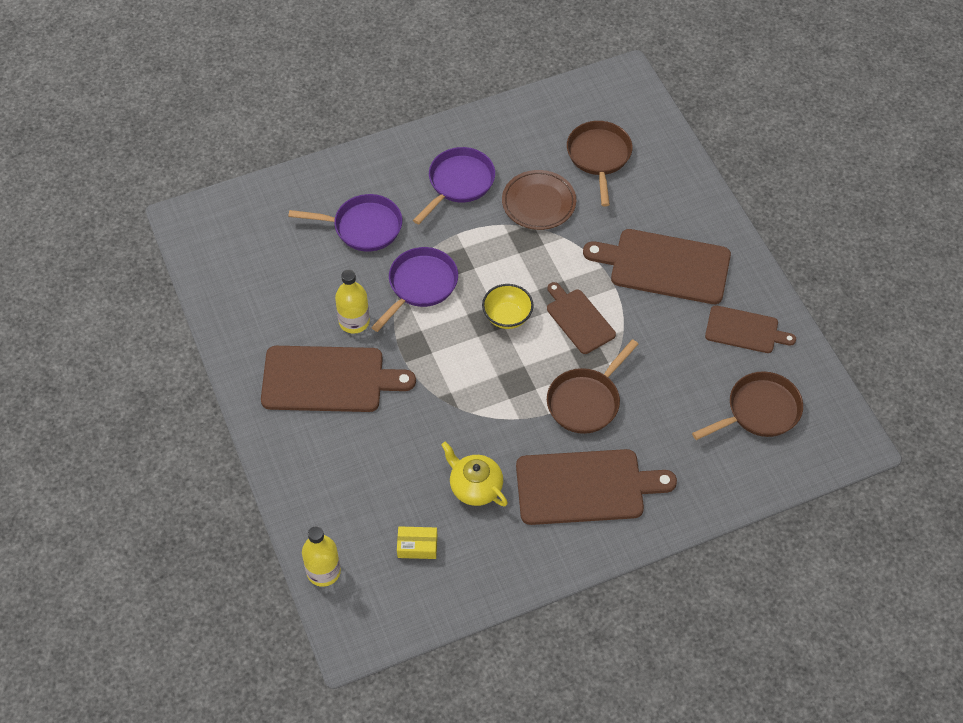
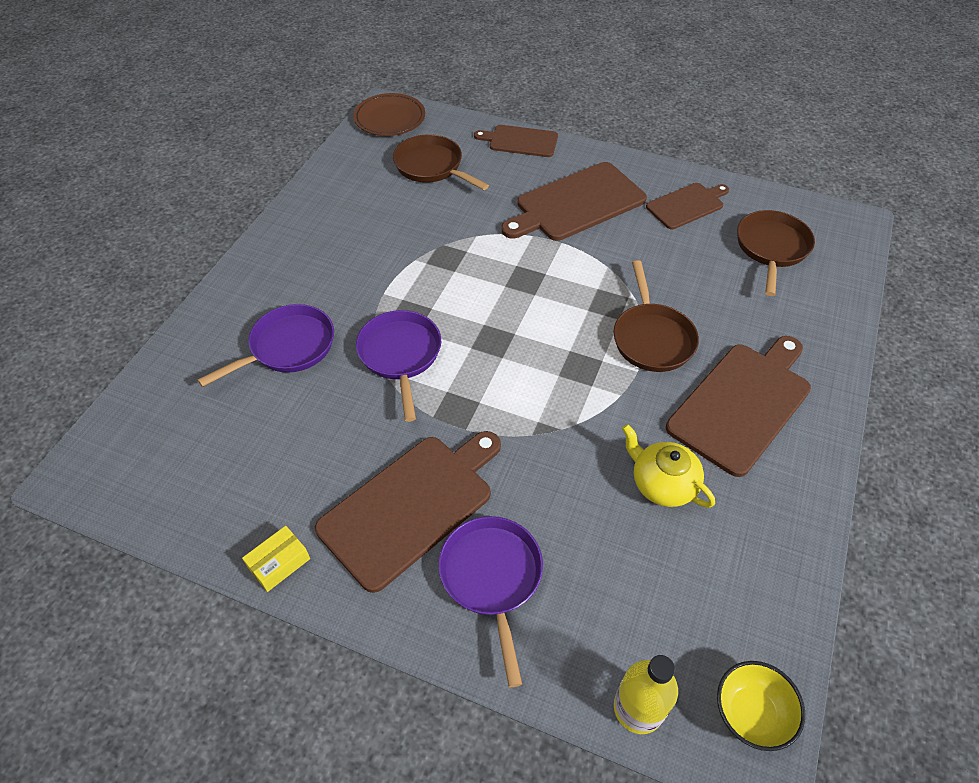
camera: 45 degrees left, 5 degrees down
(354, 321) = (374, 433): yellow bottle -> none
(417, 546) = (687, 588): yellow box -> yellow box (279, 563)
(458, 183) = (338, 256): purple pan -> purple pan (492, 578)
(475, 487) = (662, 484): yellow teapot -> yellow teapot turned 45 degrees clockwise
(507, 316) = (507, 324): yellow bowl -> yellow bowl (751, 713)
(538, 203) = (424, 226): brown plate -> brown plate (390, 118)
(578, 319) = (565, 283): brown cutting board -> brown cutting board (520, 141)

